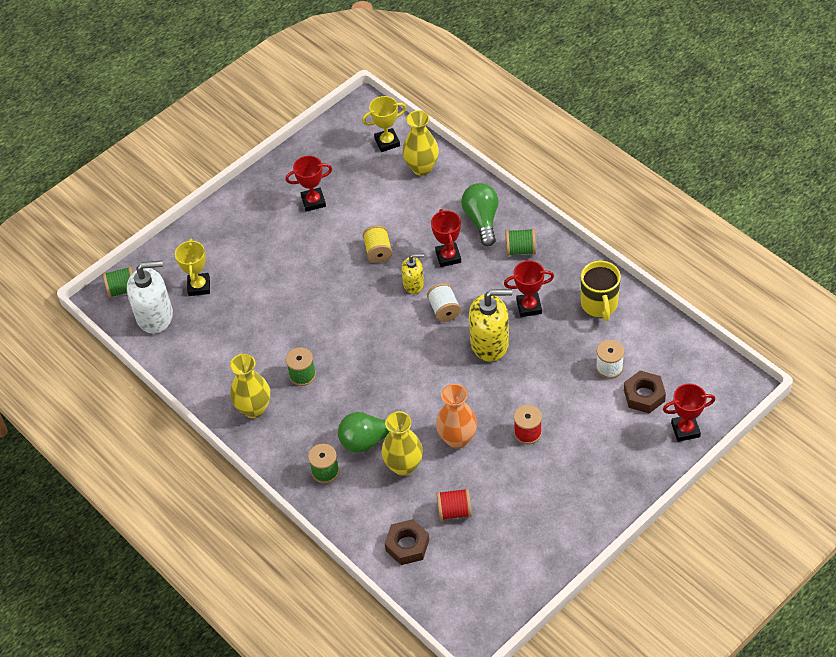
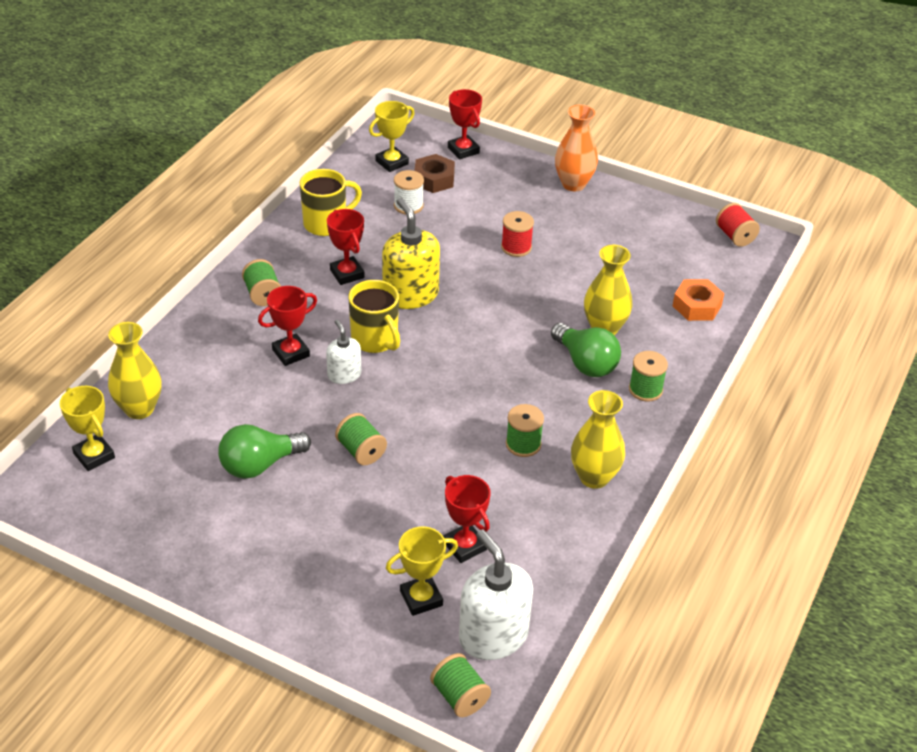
camera: 115 degrees left, 10 degrees down
(313, 201) = (225, 509): red trophy -> red trophy (465, 546)
(334, 280) = (361, 451): none -> green spool
(378, 252) = (300, 419): yellow spool -> none
(407, 545) = (697, 306): brown nut -> orange nut
(413, 284) = (344, 374): yellow soap dispenser -> white soap dispenser
(444, 310) = (375, 340): white spool -> yellow mug
(454, 511) = (637, 281): red spool -> red spool (734, 236)
(457, 439) = (549, 295): orange vase -> orange vase (573, 184)
(482, 220) = (222, 335): green light bulb -> green light bulb (260, 465)
(678, 369) = (392, 162): none -> yellow trophy

